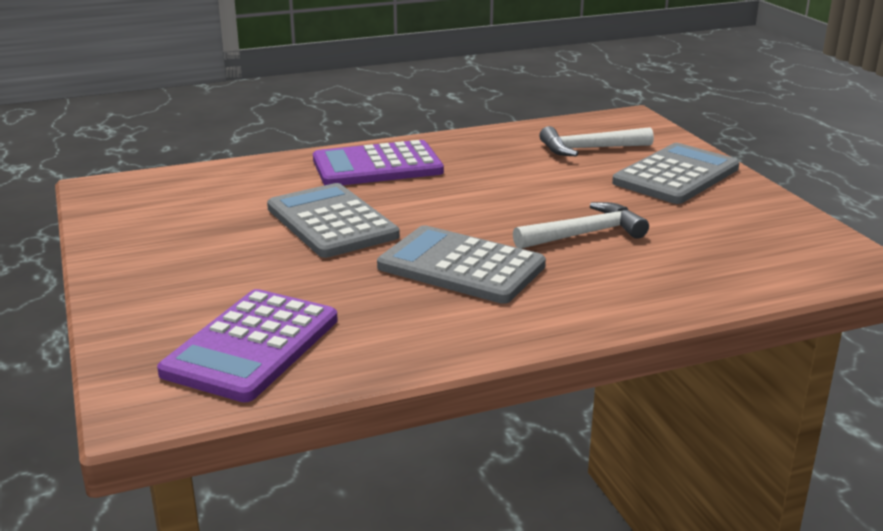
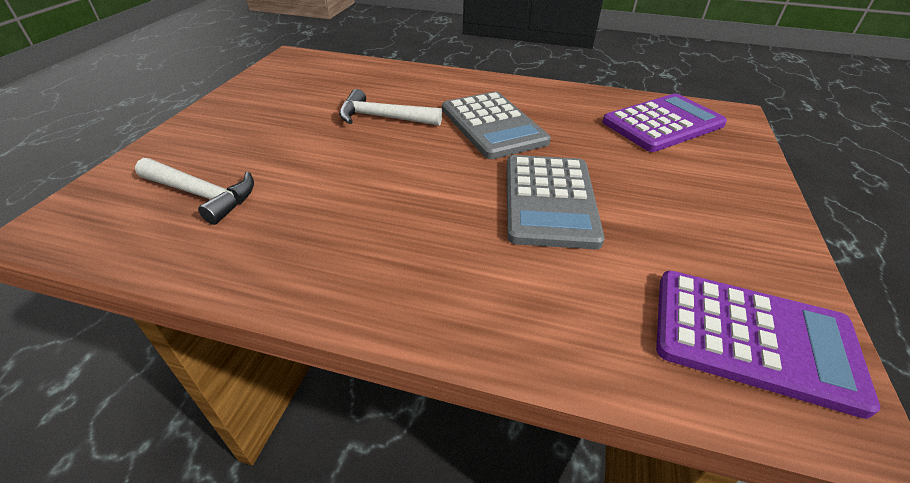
camera: 145 degrees left, 15 degrees up
(377, 166) = (428, 270): purple calculator -> purple calculator (753, 338)
(676, 175) = (223, 136): grey calculator -> none

